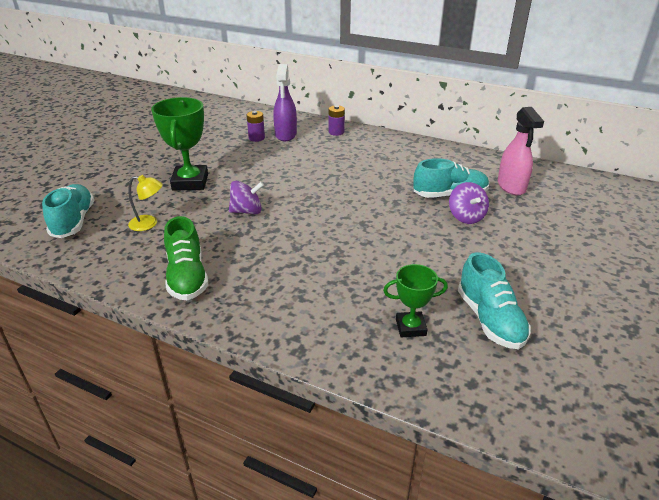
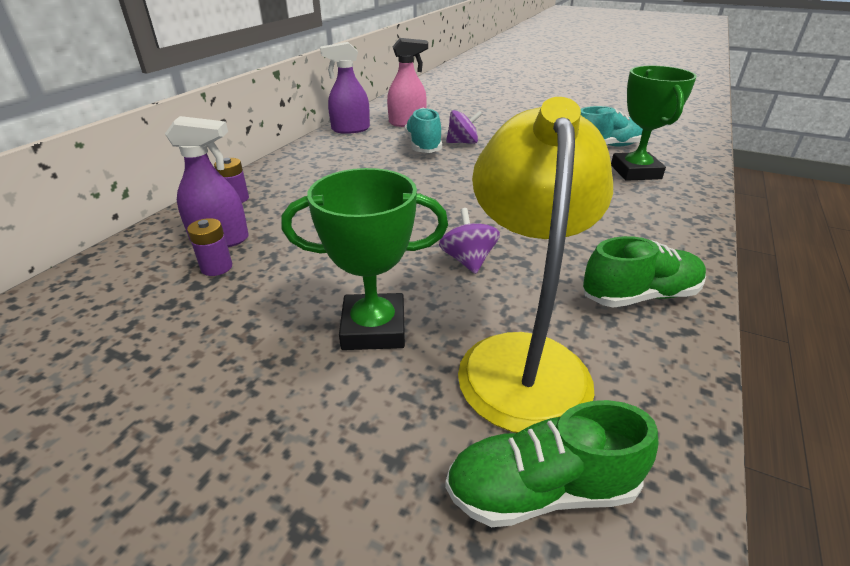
camera: 90 degrees left, 0 degrees up
(74, 221) = (541, 489): turquoise shoe -> green shoe
(149, 223) = (522, 358): yellow lamp -> yellow lamp, size x2.48
(410, 327) = (635, 172): green trophy -> green trophy, size x1.72
(479, 159) = (350, 129): none -> purple spray bottle

